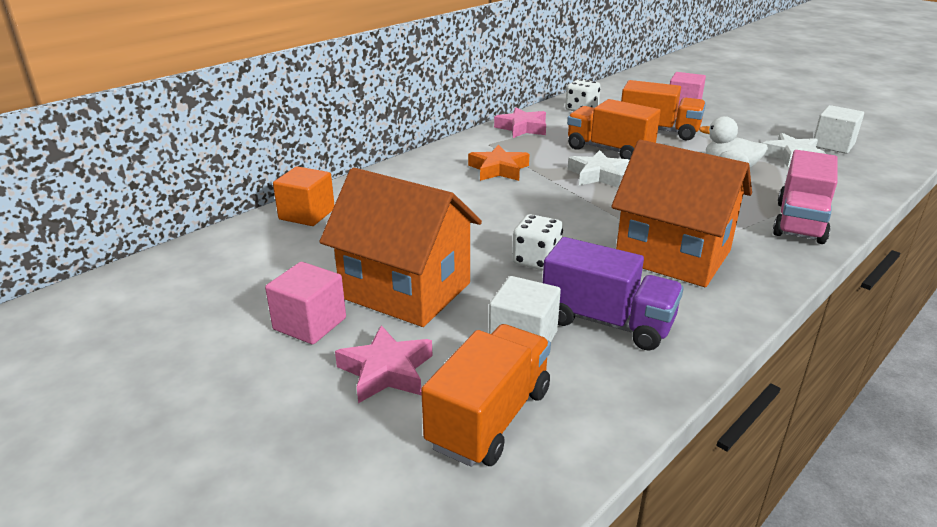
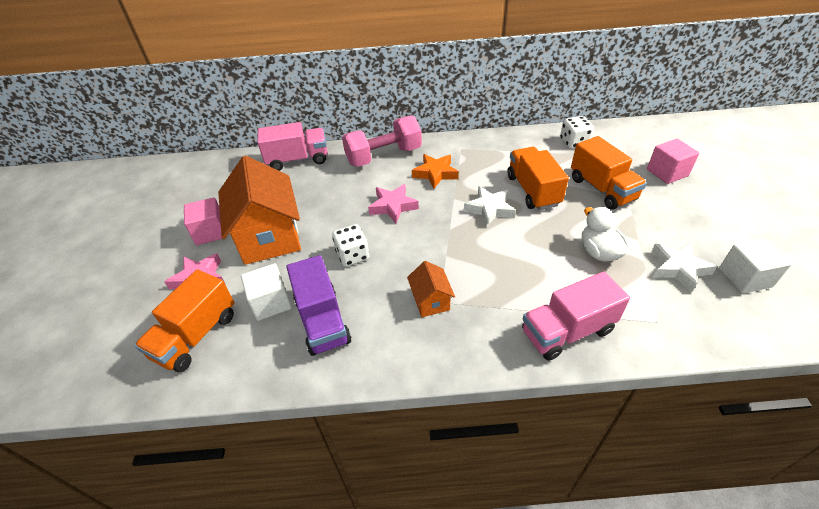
camera: 45 degrees right, 15 degrees up
(307, 214) = (298, 160): orange cube -> pink truck
(415, 175) = (384, 156): none -> pink dumbbell
(490, 418) = (196, 336): orange truck -> orange truck turned 135 degrees clockwise
(522, 128) = (503, 143): pink star -> pink star (393, 206)
(673, 255) = (430, 301): orange house -> orange house, size x0.47

